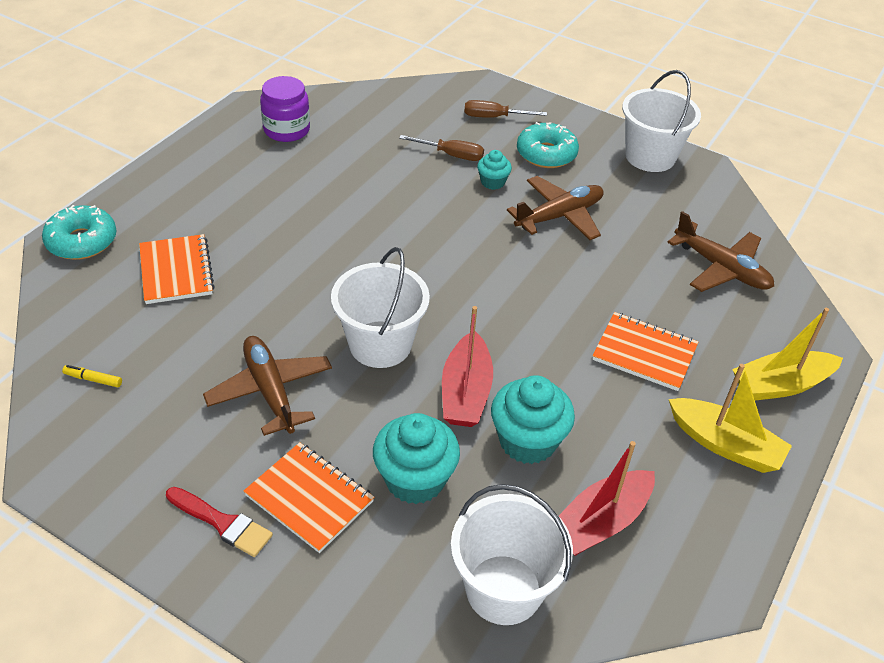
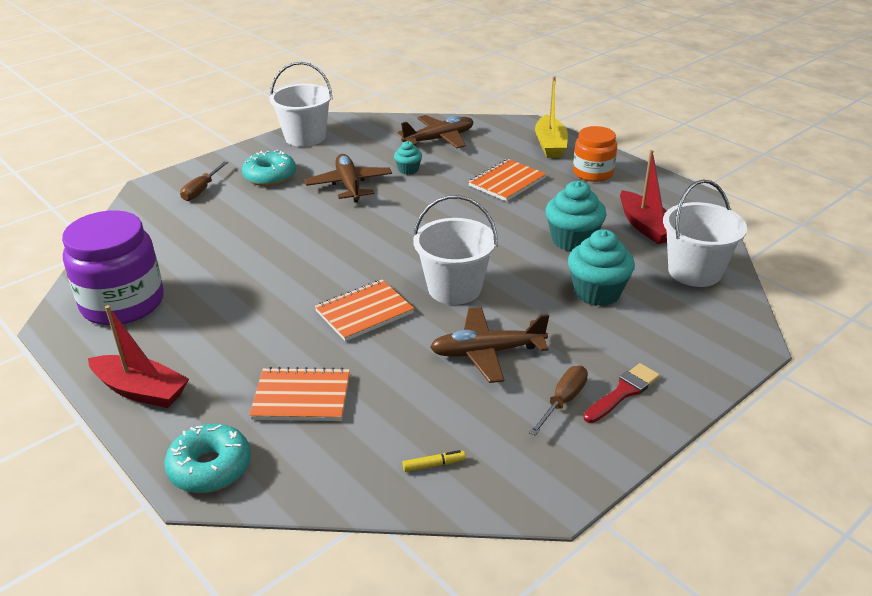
camera: 70 degrees left, 10 degrees down
(93, 379) = (433, 465): yellow marker -> yellow marker turned 135 degrees counterclockwise
(286, 130) = (123, 303): purple jar -> purple jar, size x1.63
(309, 498) = (606, 344): orange notebook -> orange notebook (364, 312)
(451, 155) = (237, 218): brown screwdriver -> brown screwdriver (563, 401)
(466, 392) = (519, 257): red boat -> red boat (141, 390)
(492, 182) = (288, 206): turquoise cupcake -> turquoise cupcake (408, 170)
(724, 444) = (593, 173): yellow boat -> orange jar

